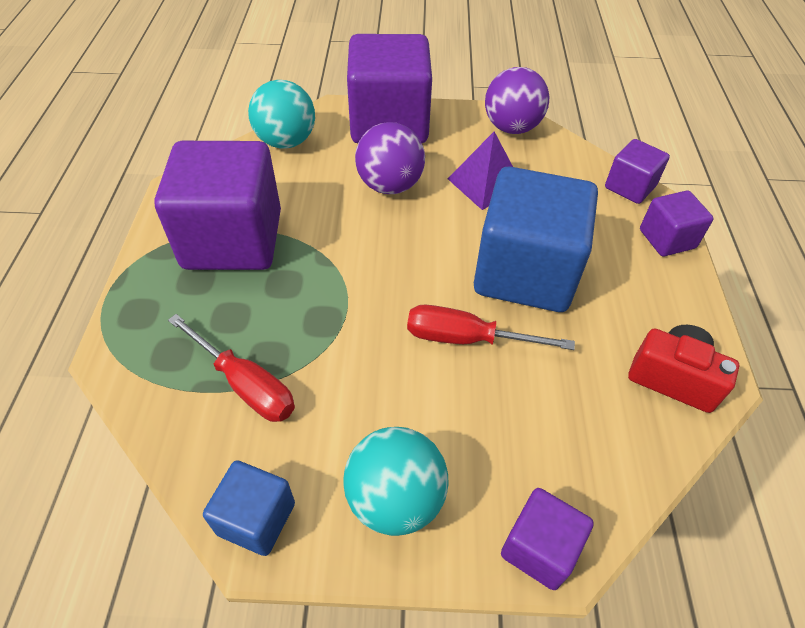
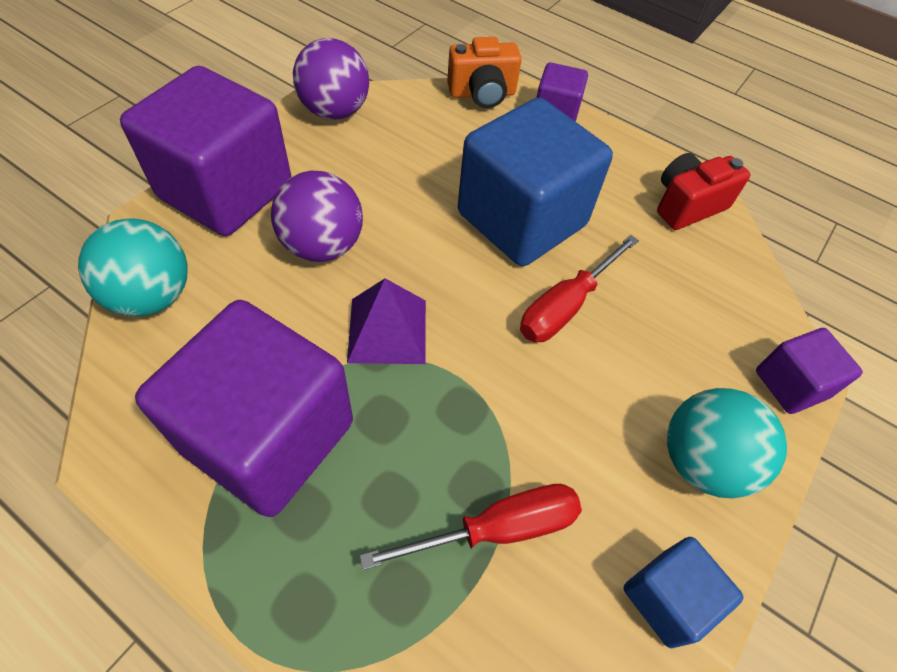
camera: 60 degrees left, 5 degrees up
(485, 183) = (391, 175): purple pyramid -> purple pyramid (387, 330)
(630, 187) = (482, 94): purple cube -> orange camera

